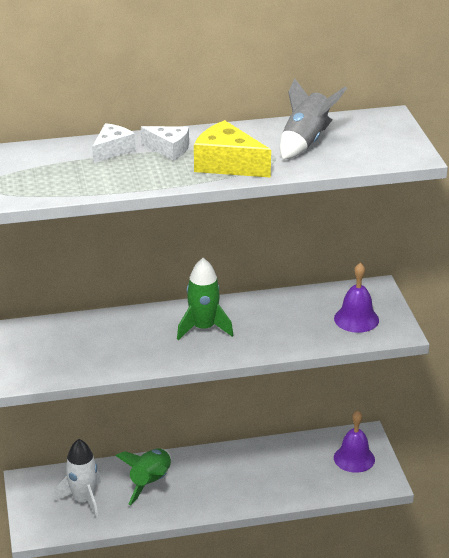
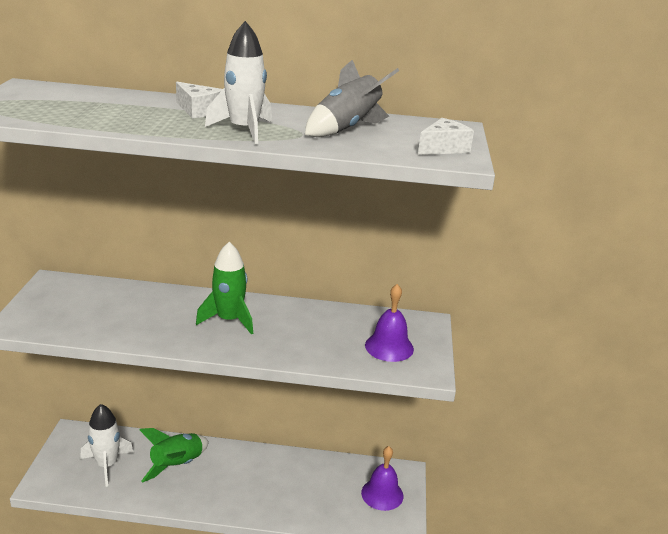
camera: 15 degrees right, 5 degrees down
(112, 150) = (142, 102): white cheese -> white cheese (443, 148)
(227, 164) = (244, 130): yellow cheese -> white rocket

